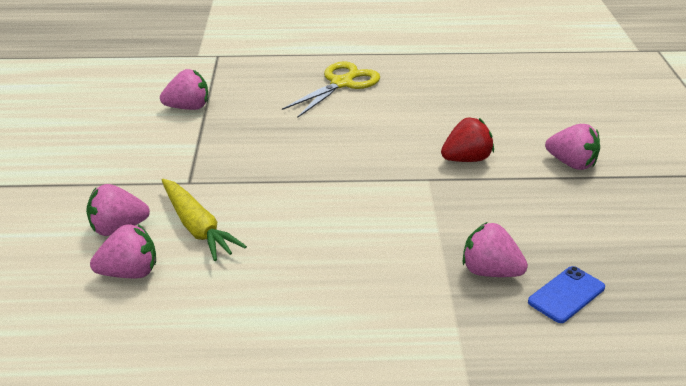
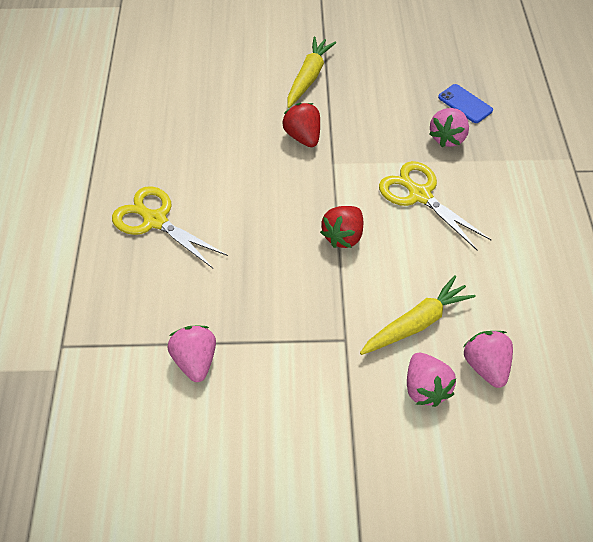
camera: 90 degrees left, 20 degrees up
(319, 183) = (343, 236): none -> red strawberry
(383, 240) = (419, 195): none -> yellow scissors
(571, 163) = (309, 77): pink strawberry -> yellow carrot

